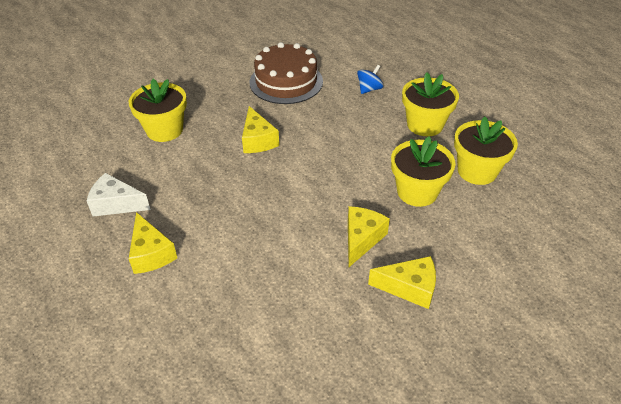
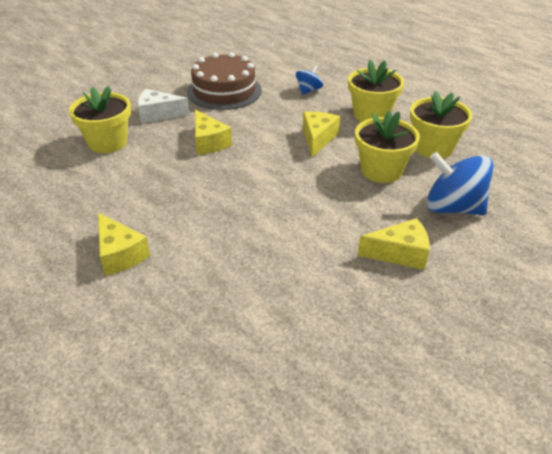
camera: 10 degrees left, 5 degrees down
(116, 204) = (70, 213): white cheese -> white cheese (158, 114)
(362, 239) = (339, 216): yellow cheese -> yellow cheese (318, 139)
(476, 243) = (453, 208): none -> blue spinning top

